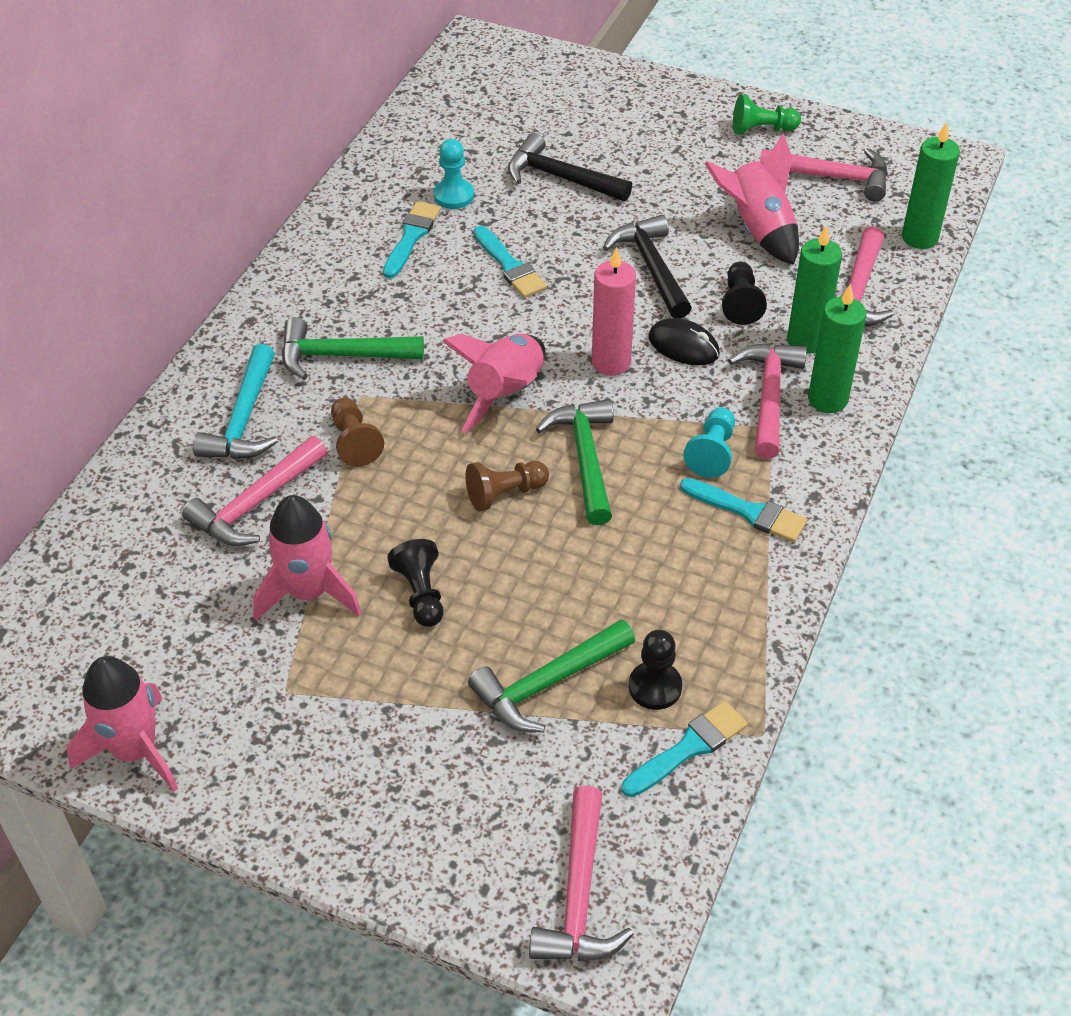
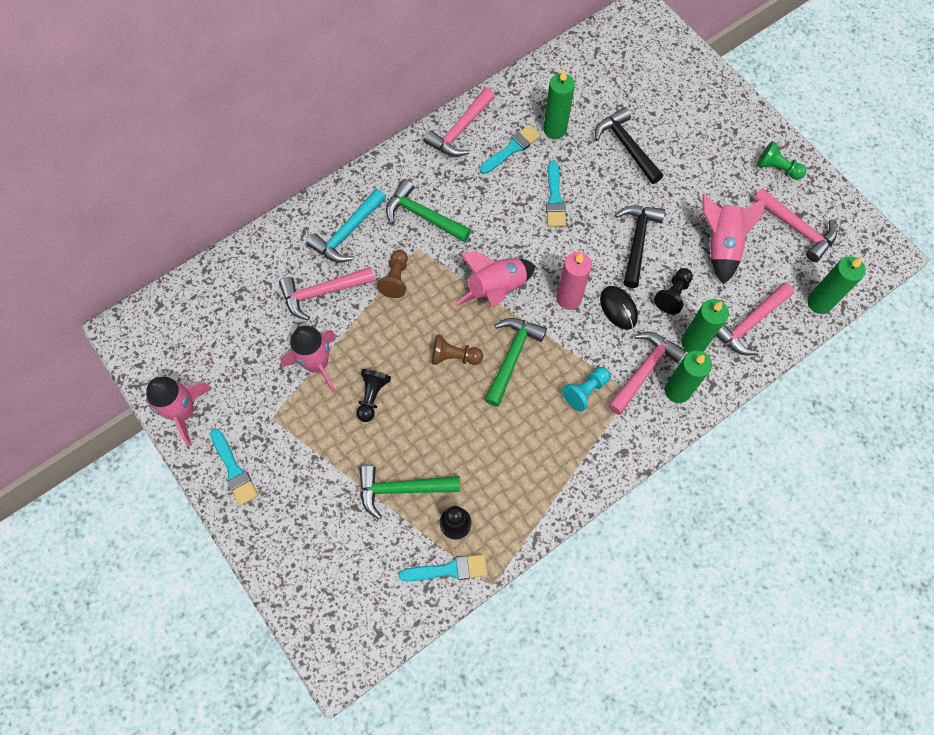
camera: 30 degrees right, 20 degrees up
(454, 195) = (554, 129): turquoise pawn -> green candle
(579, 894) = (341, 619): pink hammer -> pink hammer (460, 130)
(748, 512) = (579, 442): turquoise brush -> turquoise brush (234, 470)

